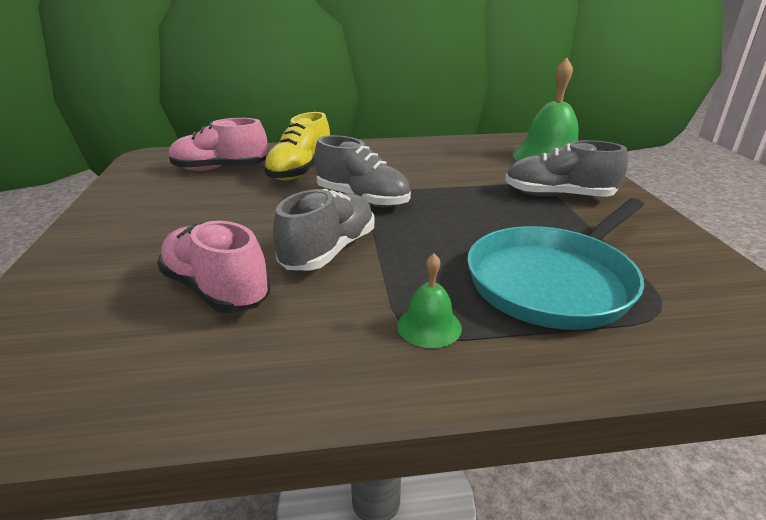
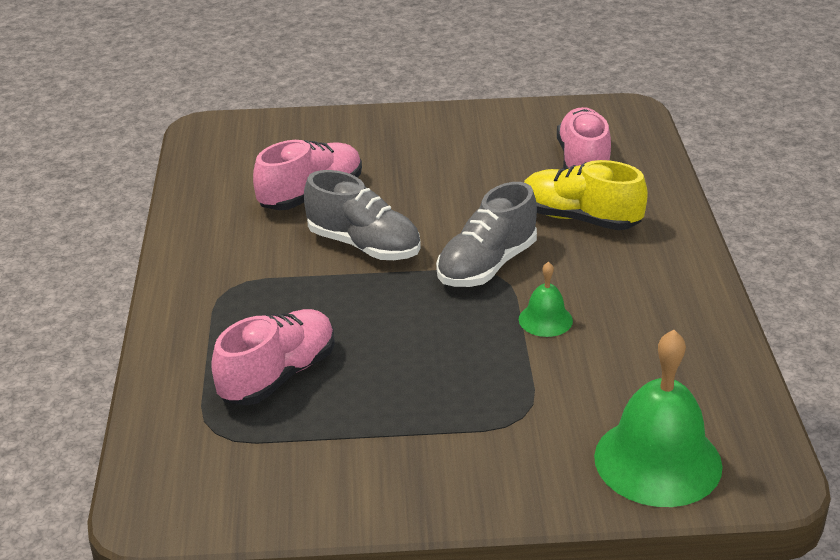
camera: 95 degrees right, 5 degrees up
(429, 326) = (232, 295): green bell -> green bell (545, 320)
(553, 281) = (278, 375): turquoise pan -> pink shoe
(558, 196) = (488, 431): grey shoe -> none

